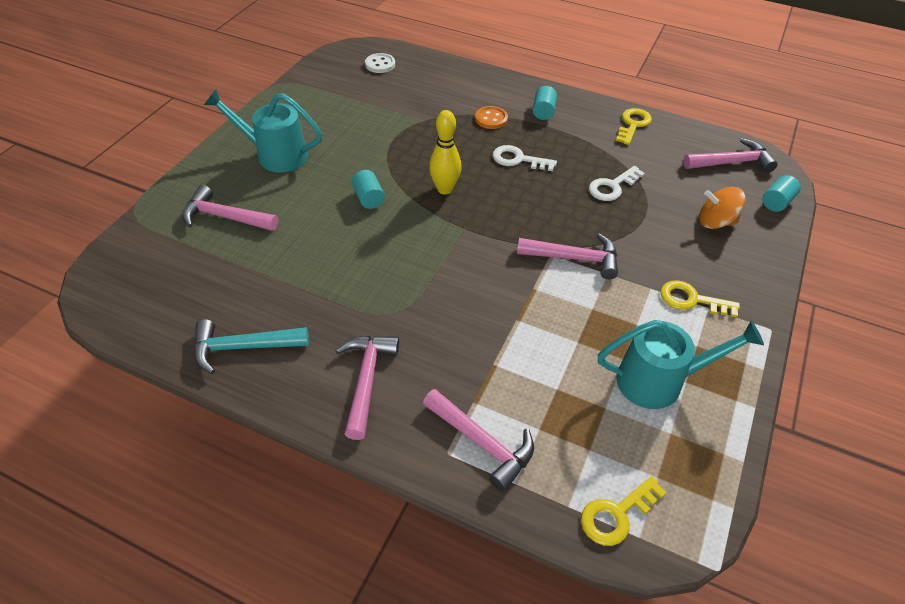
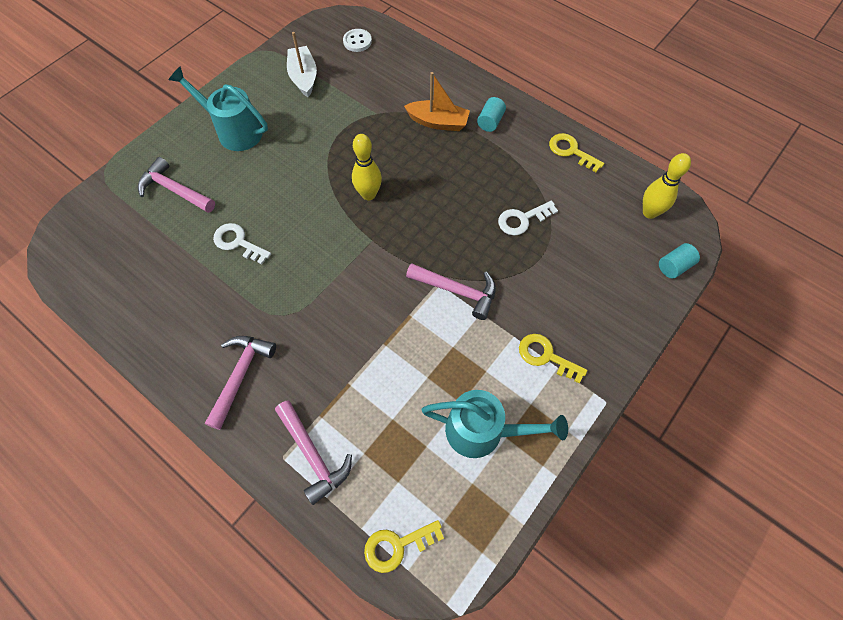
camera: 15 degrees right, 15 degrees up
(243, 347) = (154, 323): turquoise hammer -> none
(335, 100) = (303, 77): none -> white boat
(369, 198) = (299, 192): turquoise cylinder -> none
(491, 119) = (438, 122): orange button -> orange boat
(518, 159) = (446, 173): white key -> white key (238, 242)
(633, 124) = (571, 151): yellow key -> yellow key turned 90 degrees counterclockwise
(715, 222) = (604, 277): orange spinning top -> none
(731, 162) = (649, 212): pink hammer -> yellow bowling pin

